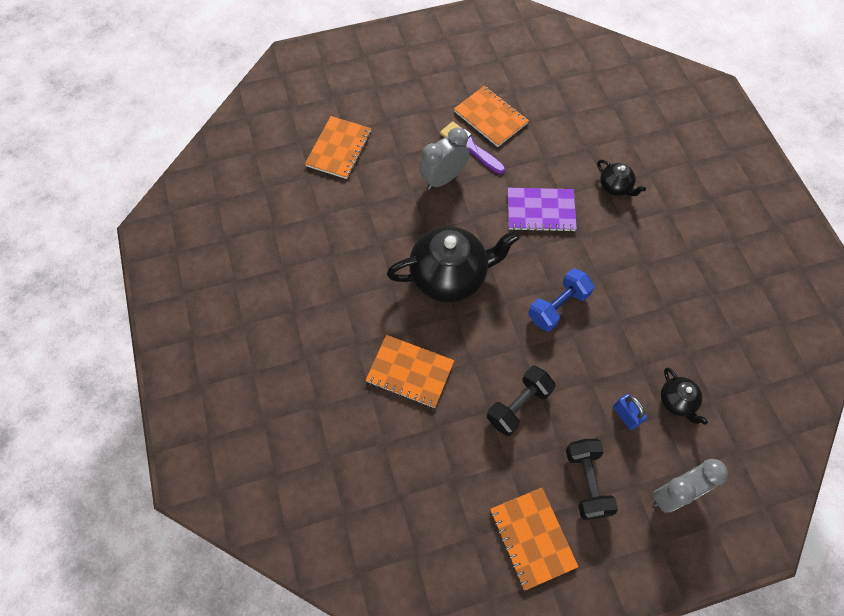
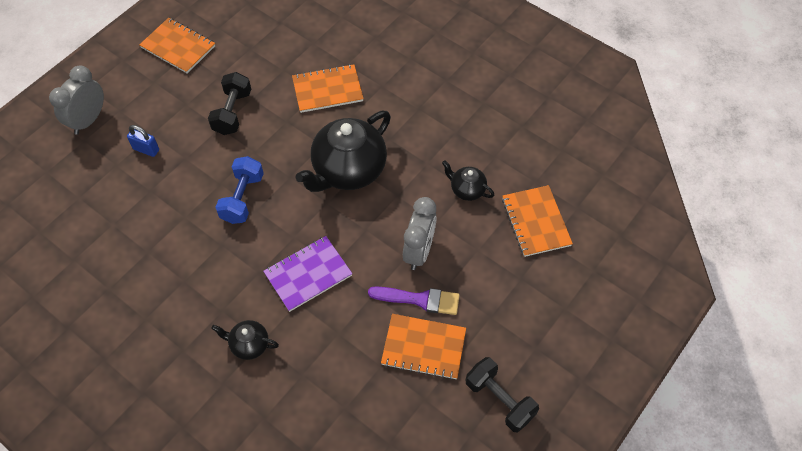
camera: 145 degrees right, 5 degrees down
(586, 482) = (156, 94): black dumbbell -> black dumbbell (499, 400)
(677, 401) = (108, 181): black teapot -> black teapot (467, 190)

